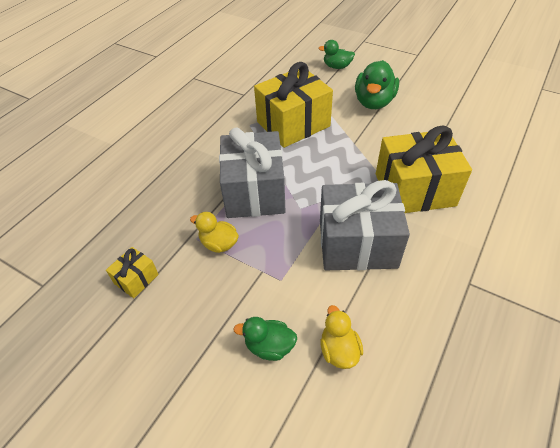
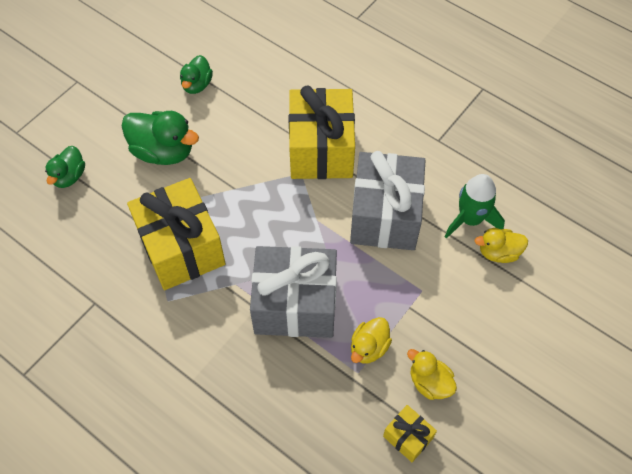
camera: 85 degrees left, 10 degrees up
(186, 292) = (429, 382): none -> yellow duck
(269, 346) = (493, 308): green duck -> green duck (197, 85)
(374, 319) = (470, 219): none -> green rocket

